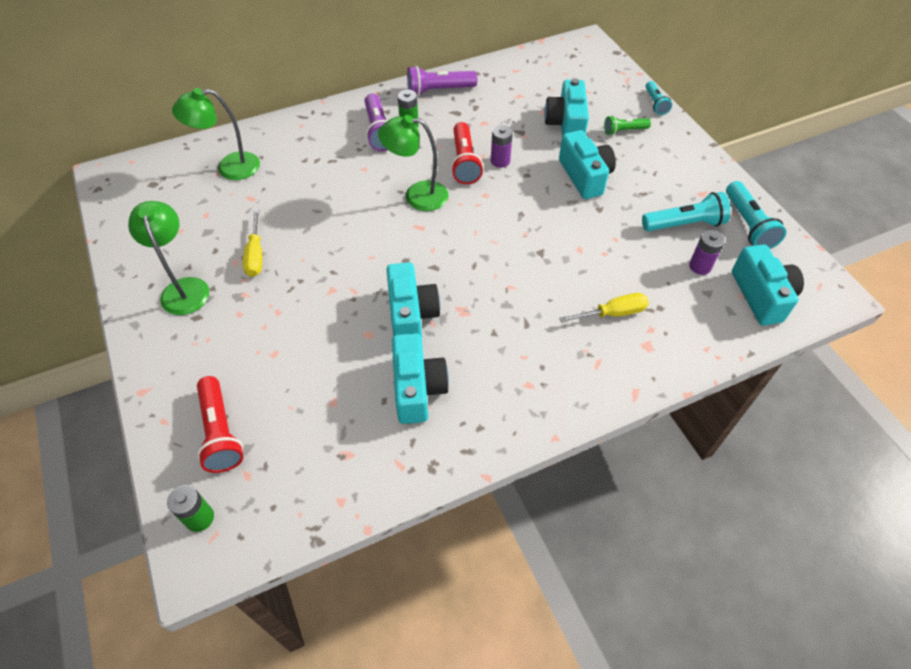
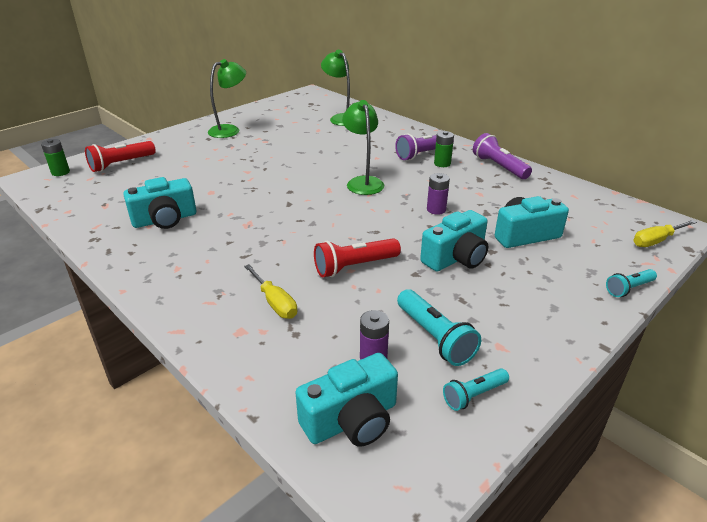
camera: 70 degrees right, 20 degrees down
(255, 255) = (267, 142): yellow screwdriver -> yellow screwdriver (656, 241)
(411, 314) = (235, 204): turquoise camera -> none
(464, 162) = (419, 194): red flashlight -> red flashlight (354, 266)
(624, 131) = (553, 272): green flashlight -> none
(747, 225) = (473, 395): turquoise flashlight -> turquoise flashlight, size x0.62

